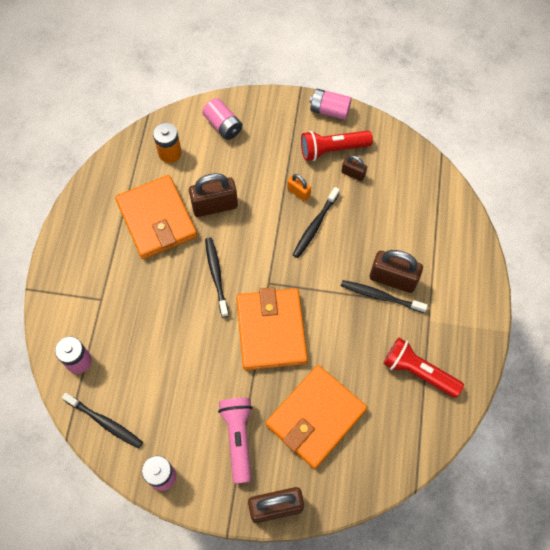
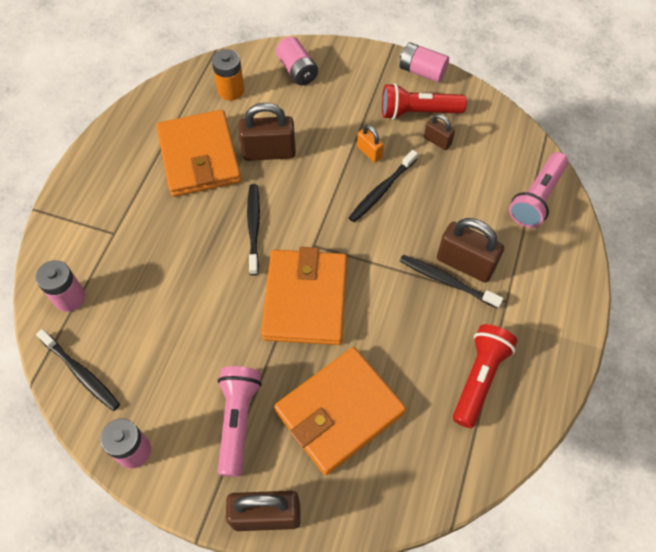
camera: 10 degrees right, 5 degrees down
(418, 372) = (479, 378): red flashlight -> red flashlight turned 75 degrees clockwise
(441, 213) = (537, 198): none -> pink flashlight

